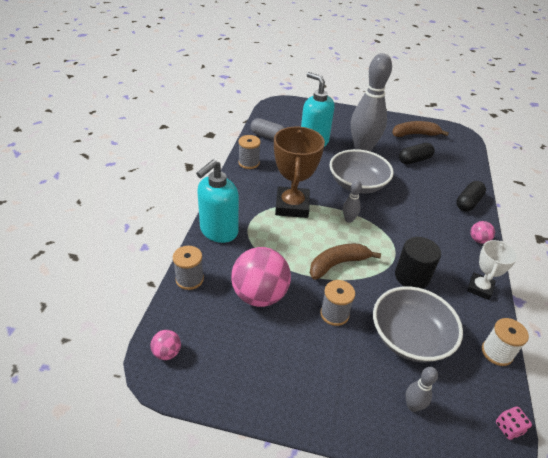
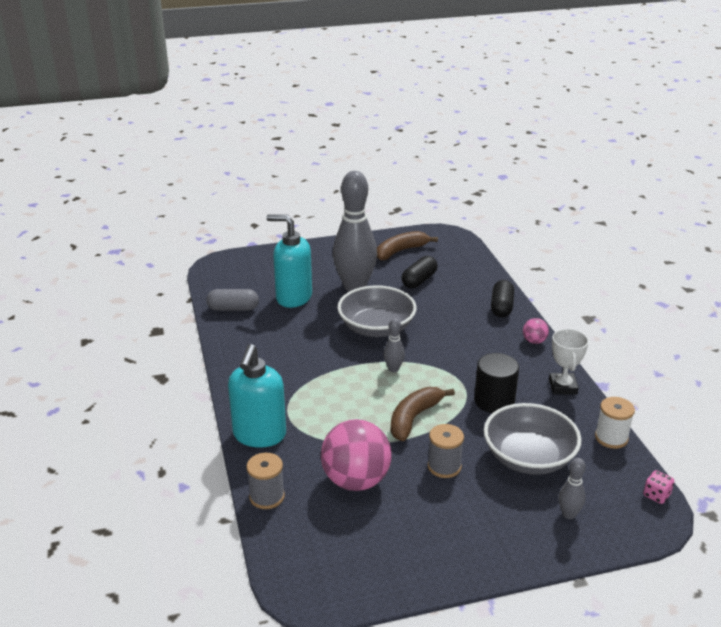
camera: 25 degrees left, 10 degrees down
(167, 352) = (301, 575): pink ball -> none
(249, 163) = (234, 347): grey spool -> none
(292, 206) = (322, 377): brown trophy -> none

